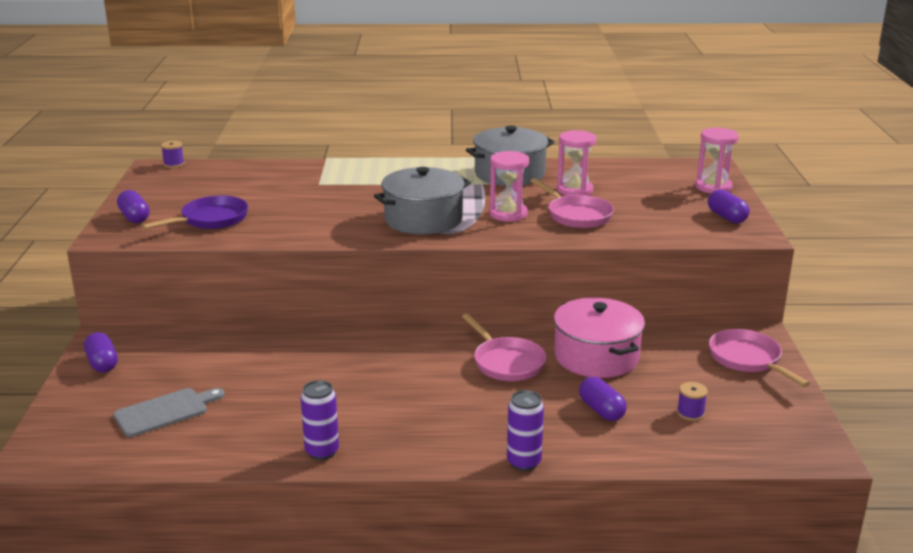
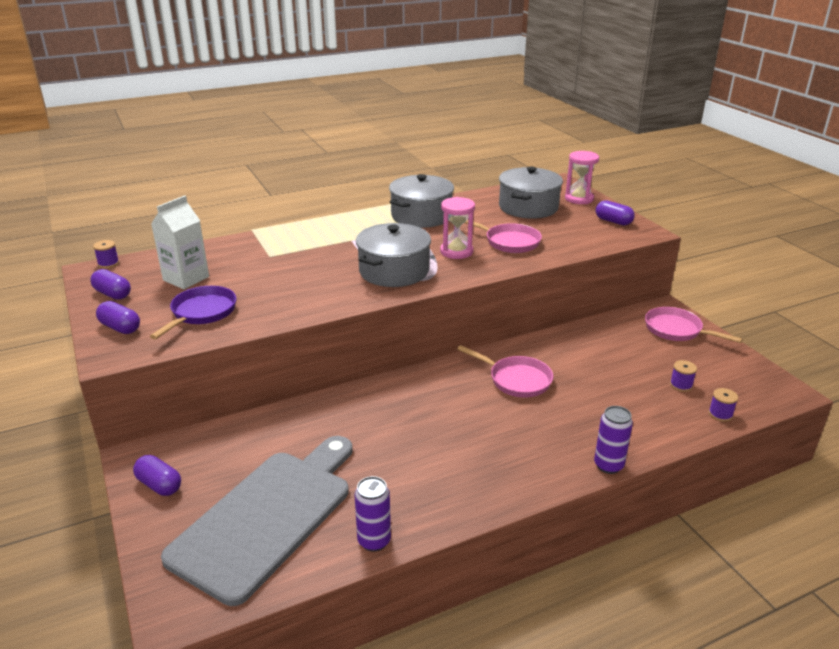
camera: 25 degrees left, 5 degrees up
(165, 411) = (267, 517): grey cutting board -> grey cutting board, size x2.12
(226, 189) = (186, 278): none -> white carton
(322, 452) = (445, 510): purple can -> purple can (374, 541)
(574, 190) = (485, 220): pink hourglass -> none
(596, 356) = (576, 356): pink pot -> none
(601, 410) = (621, 401): purple capsule -> purple capsule (113, 294)
(640, 185) = (528, 207): none -> grey pot
(707, 452) = (720, 414): none -> purple spool

